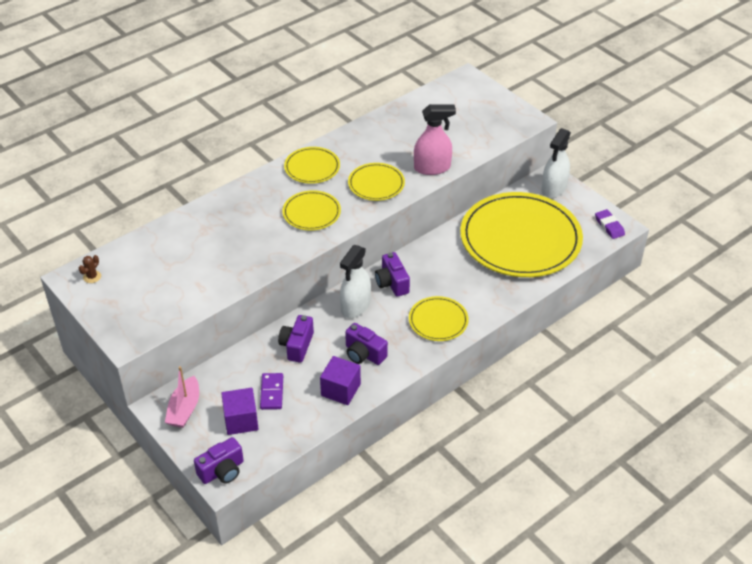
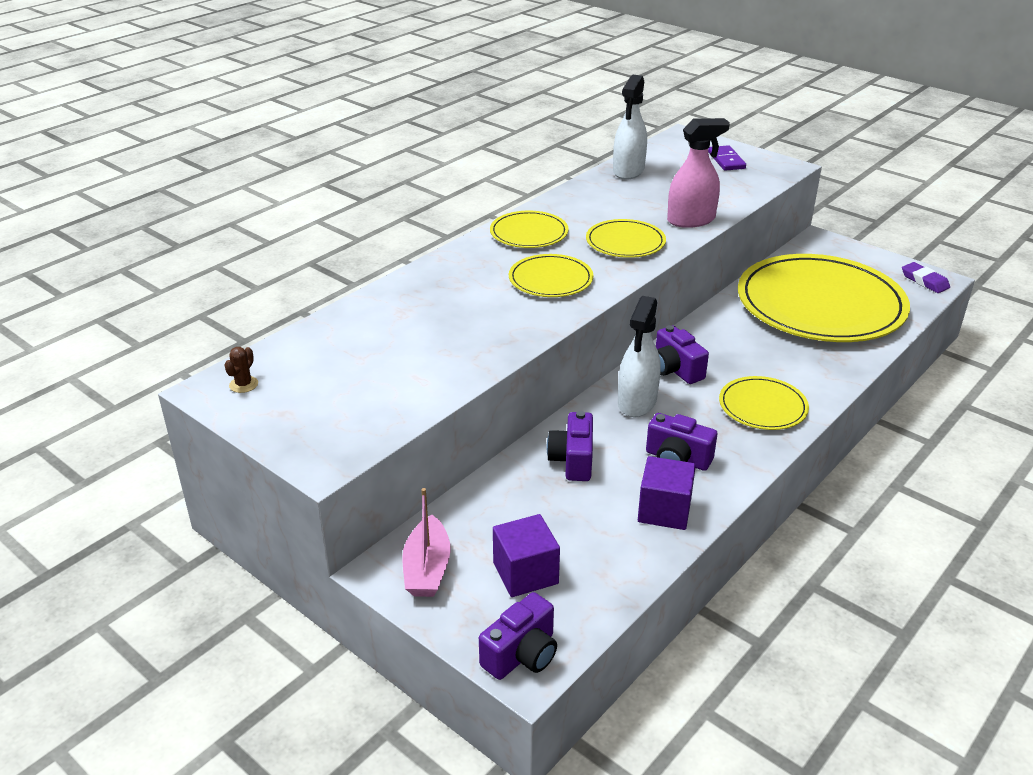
camera: 10 degrees left, 10 degrees down
(271, 392) = (559, 527): purple domino -> purple domino (726, 160)
(553, 188) = (831, 250): white spray bottle -> white spray bottle (628, 171)

